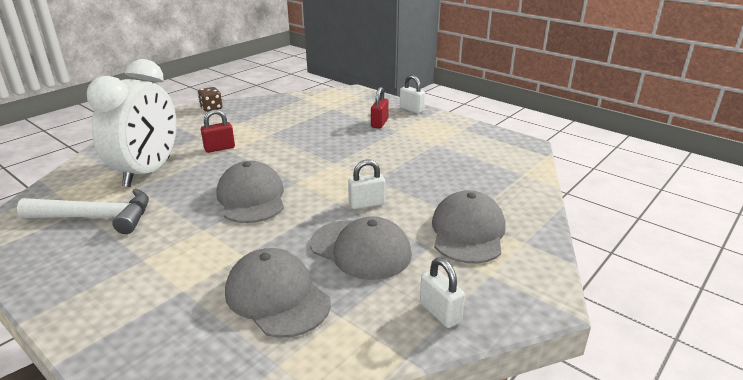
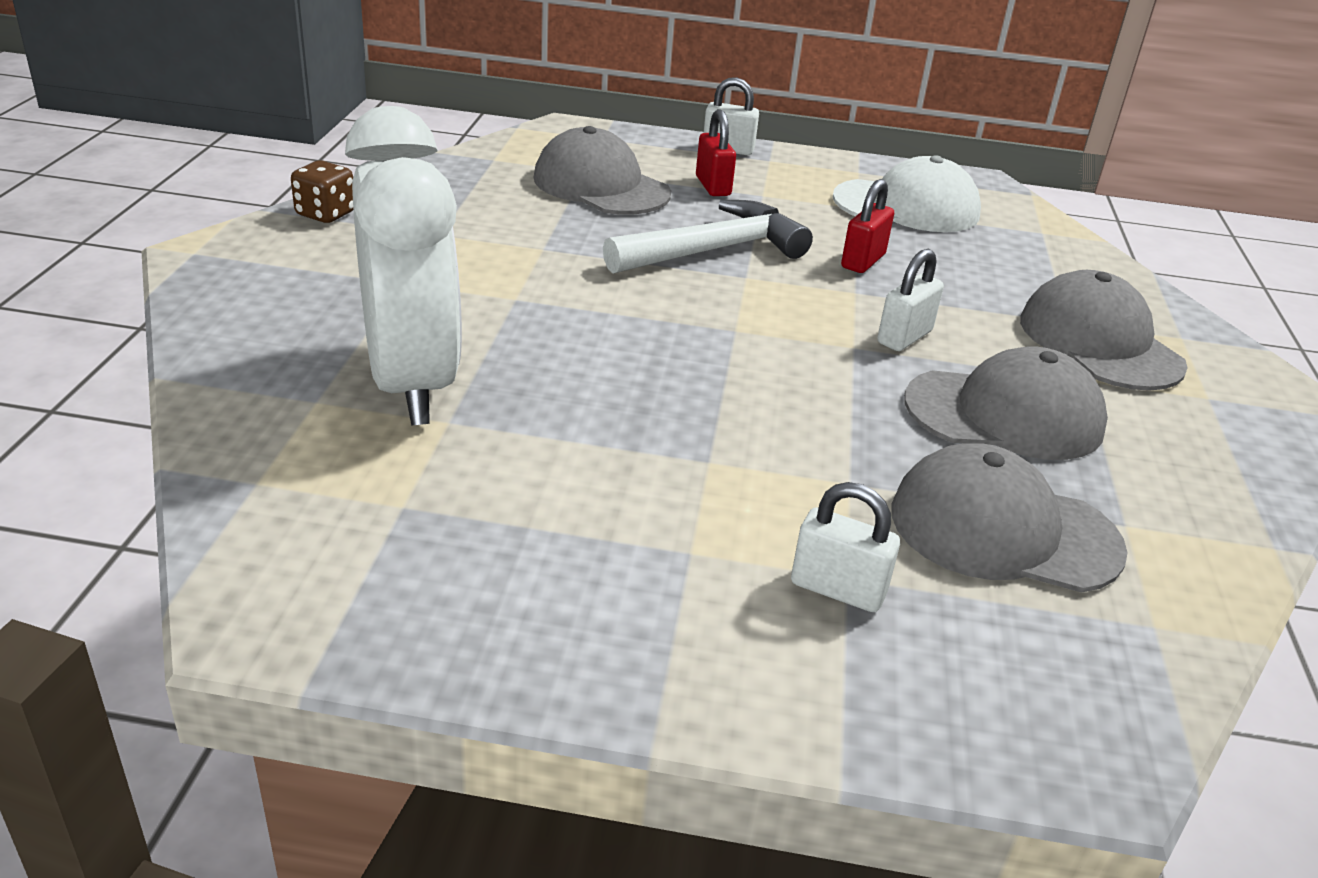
camera: 35 degrees left, 5 degrees up
(97, 217) = (459, 506): white hammer -> white hammer (714, 250)
(219, 148) = (486, 297): red padlock -> red padlock (863, 261)
(251, 198) = (704, 378): grey cap -> grey cap (601, 186)
(440, 312) = (1228, 471): white padlock -> white padlock (837, 589)
(463, 148) = (907, 206): none -> white cap

